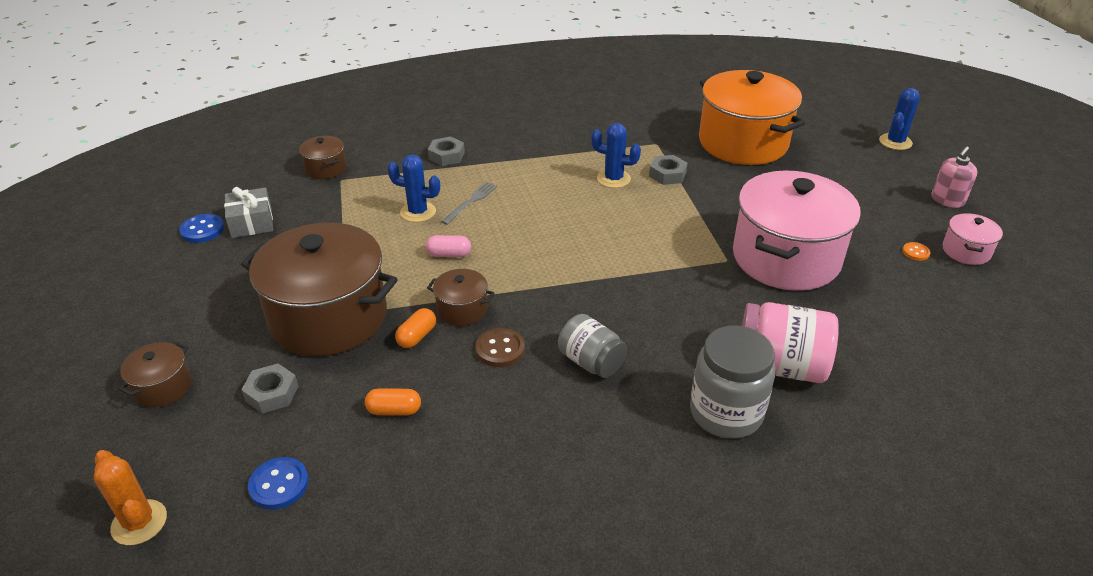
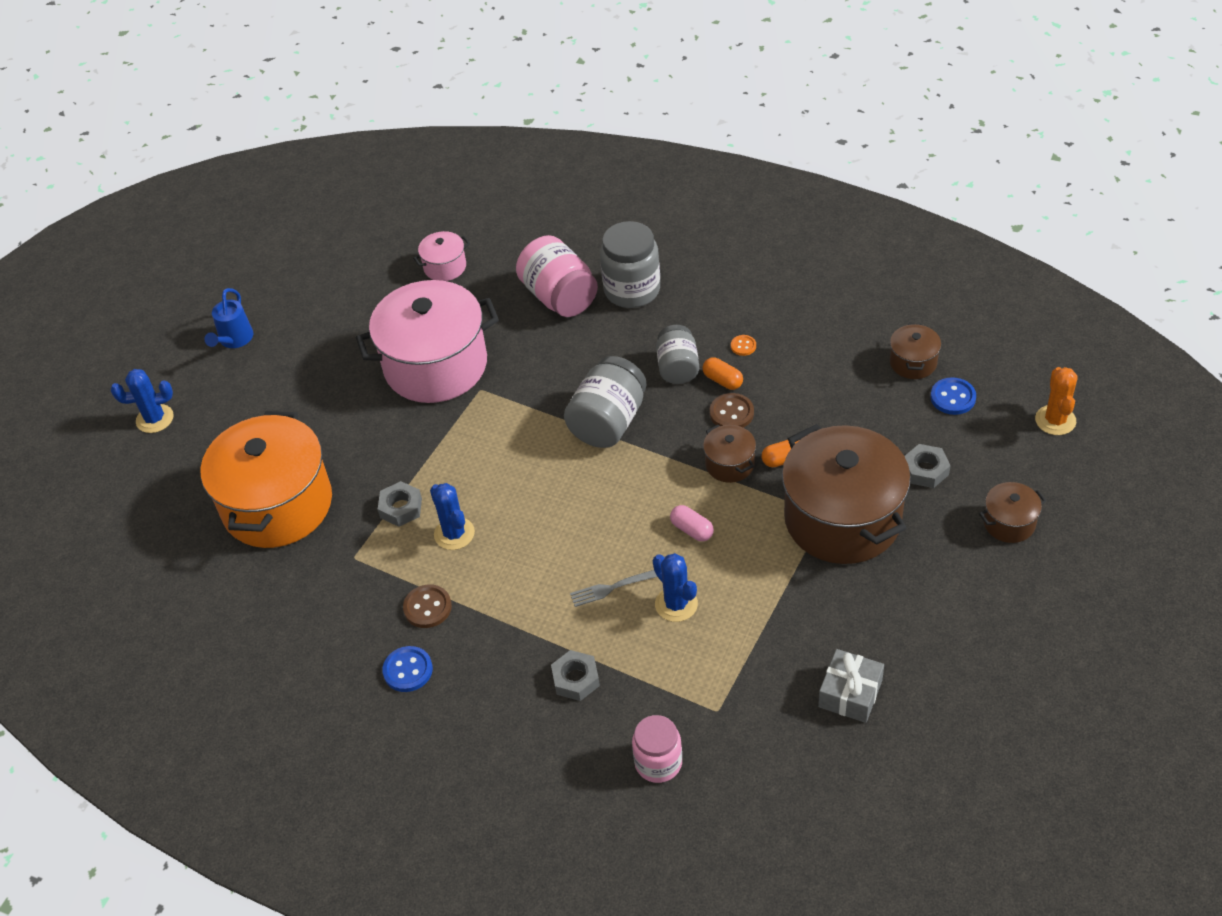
camera: 135 degrees left, 10 degrees up
(202, 230) = (907, 713): blue button -> blue button (408, 670)
(326, 169) = (721, 743): brown pot -> brown pot (913, 362)
(358, 148) = (658, 763): none -> pink jar
(394, 410) = (844, 408): orange capsule -> orange capsule (722, 380)
(578, 144) = (427, 607): none -> brown button
(597, 289) = (608, 422): none -> grey jar
(915, 252) = (340, 315): orange button -> orange button (743, 346)
(947, 200) = (234, 340): pink soap dispenser -> blue watering can
(966, 251) = (306, 296): pink pot -> pink pot (445, 267)

